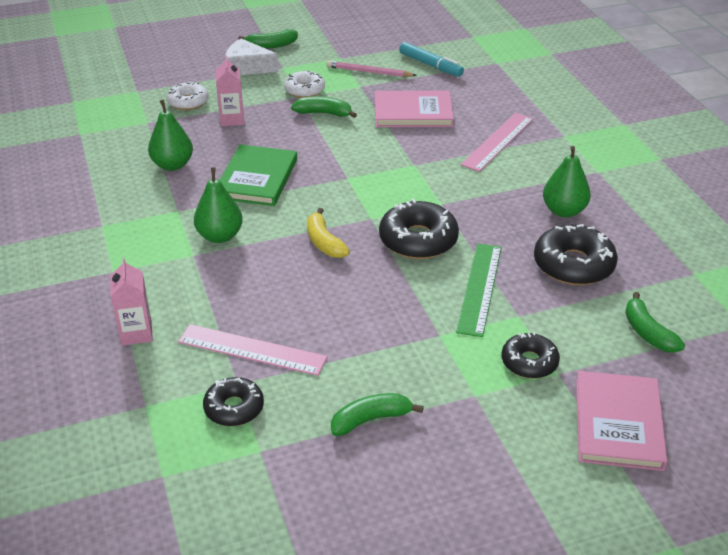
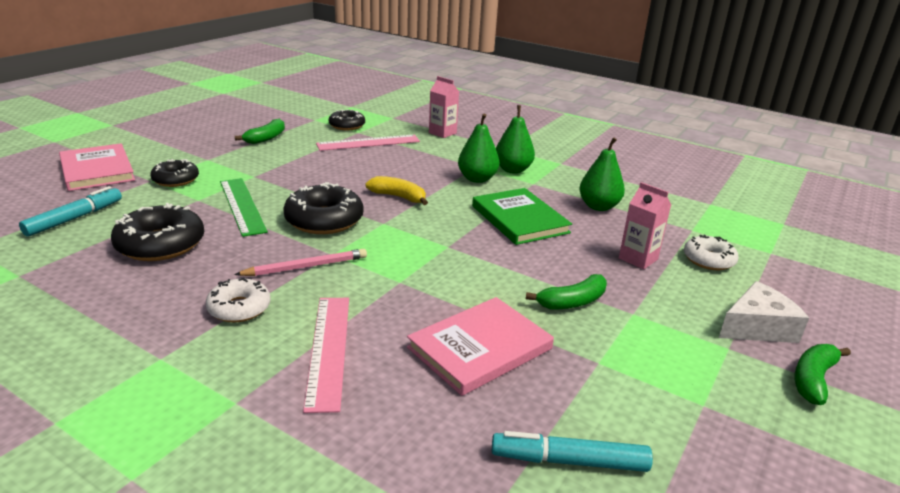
camera: 140 degrees right, 10 degrees down
(305, 90) = (643, 324): white donut -> white donut (239, 308)
(369, 72) = (626, 394): pink pencil -> pink pencil (306, 266)
(563, 211) = (191, 290): green pear -> green pear (513, 170)
(647, 332) = (75, 218): green banana -> turquoise marker

